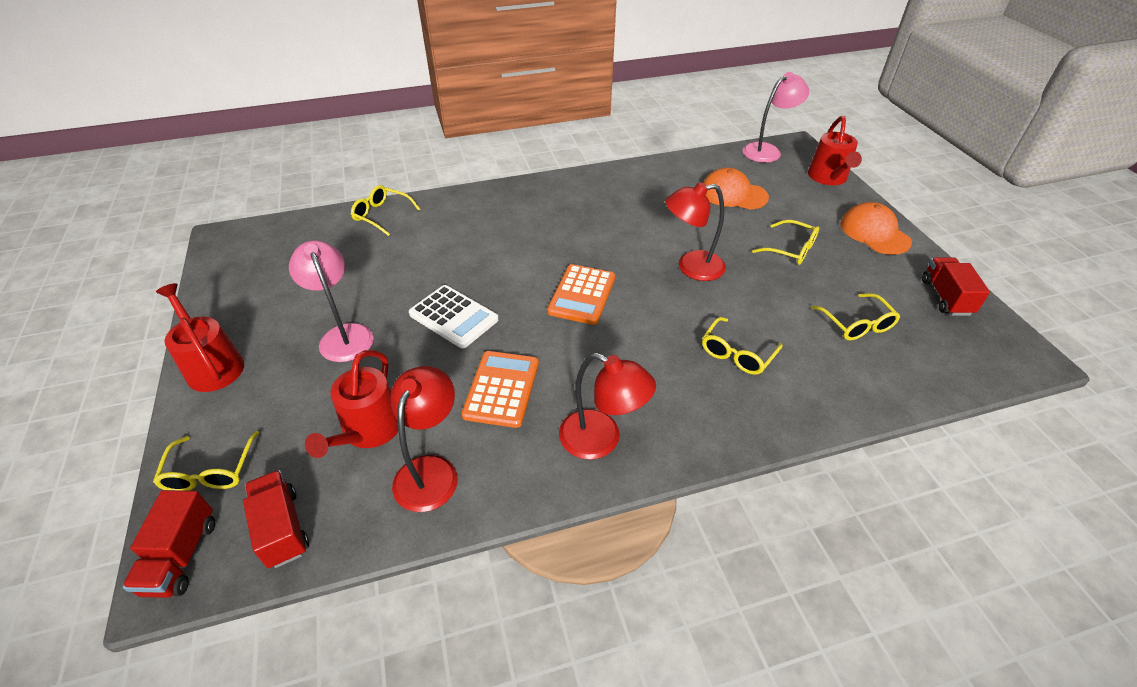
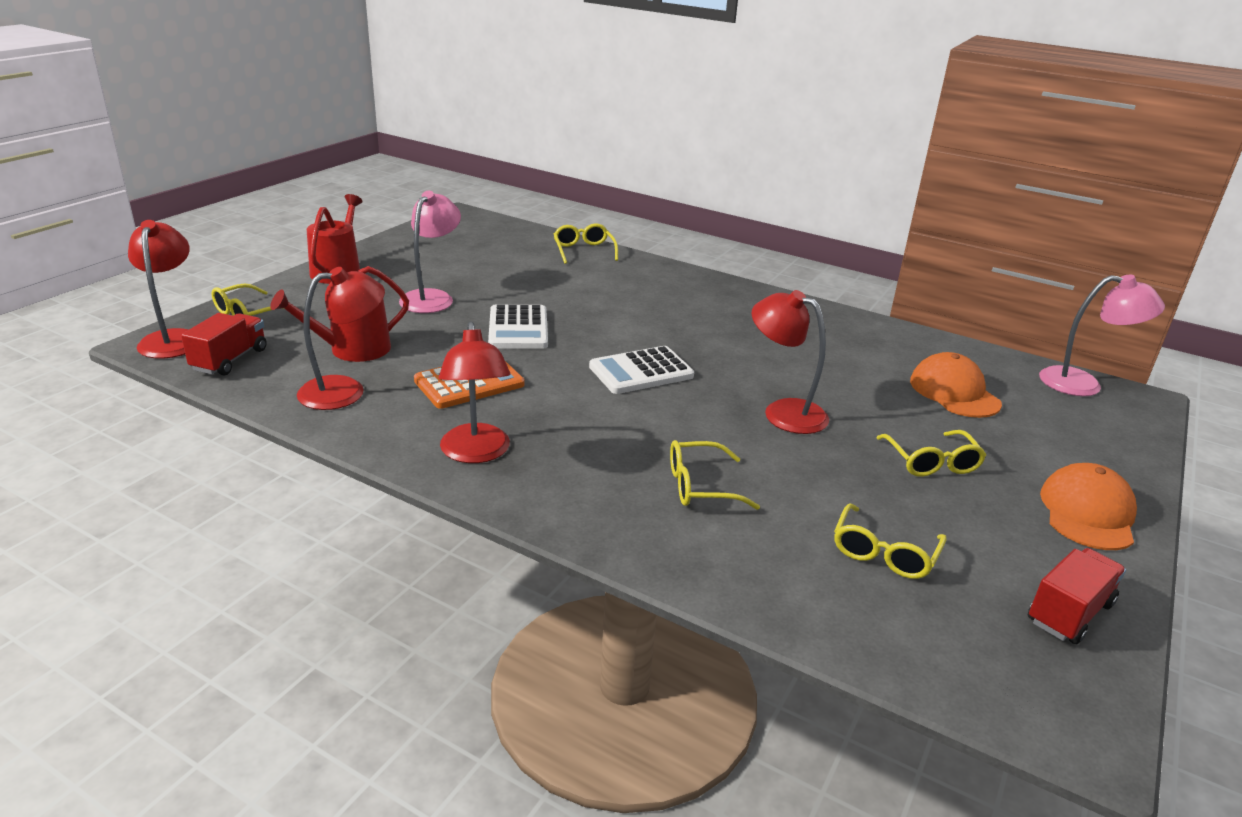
camera: 45 degrees right, 15 degrees down
(181, 556) = (173, 338): red truck -> red lamp
(582, 295) = (641, 371): orange calculator -> white calculator
(828, 178) = (1126, 442): red watering can -> none

